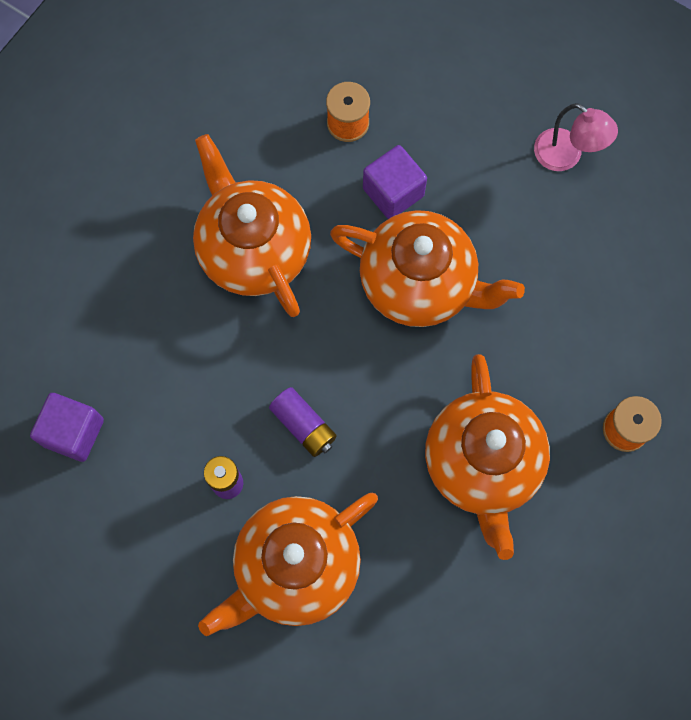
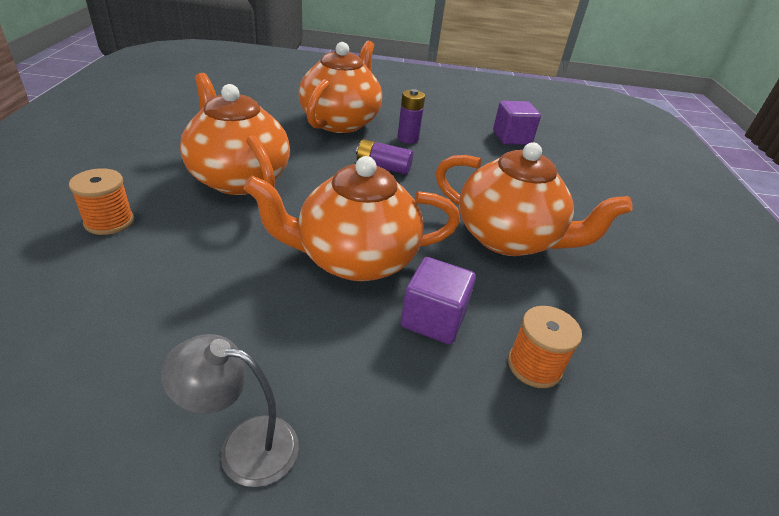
camera: 145 degrees right, 35 degrees down
(566, 156) = (243, 446): pink lamp -> grey lamp

